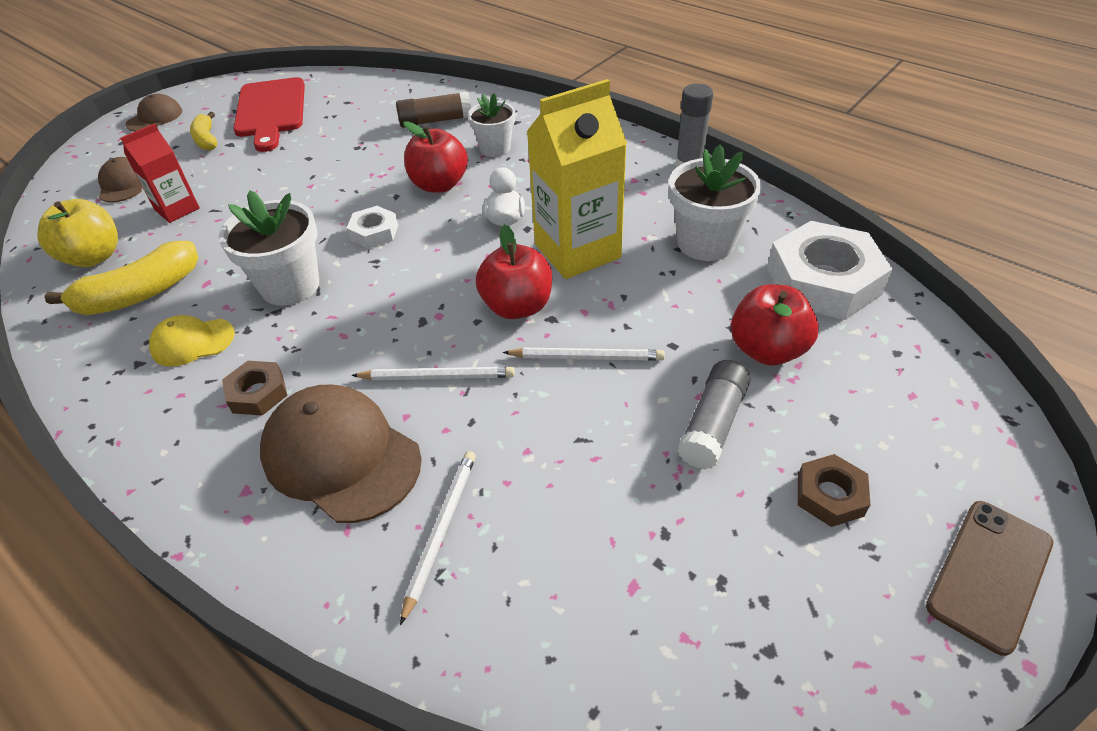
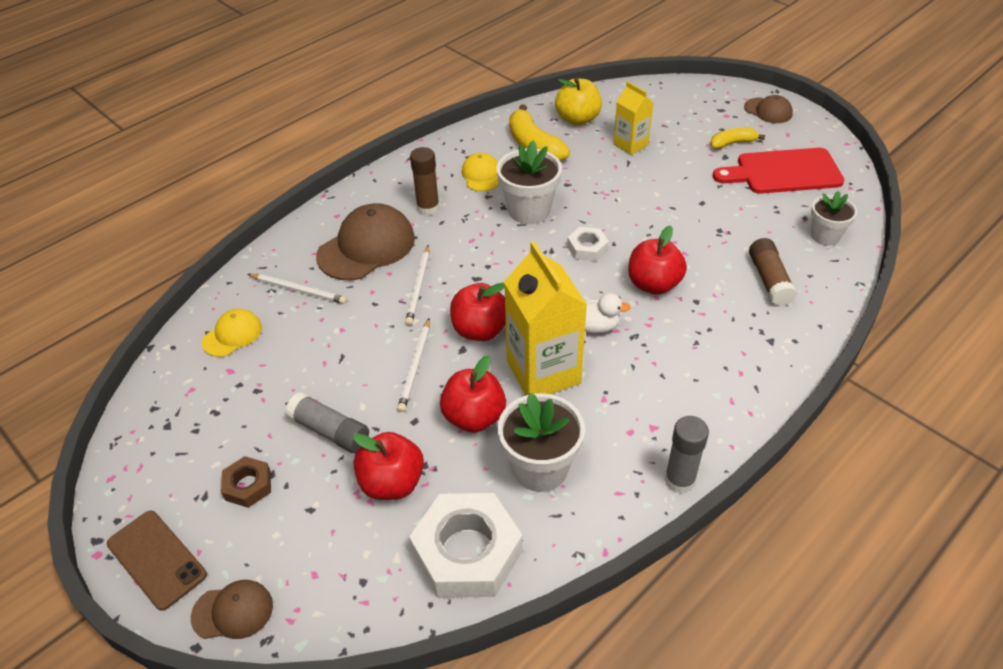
camera: 95 degrees right, 0 degrees up
(123, 184) = (666, 114): brown cap -> brown cap (233, 611)
(177, 209) = (630, 145): red carton -> yellow carton
(257, 393) = (428, 208): brown nut -> brown glue stick
(495, 148) = (716, 323): white flower pot -> white flower pot (825, 236)
(553, 608) = (232, 335): none -> yellow cap
(654, 296) = (474, 417): none -> red apple

